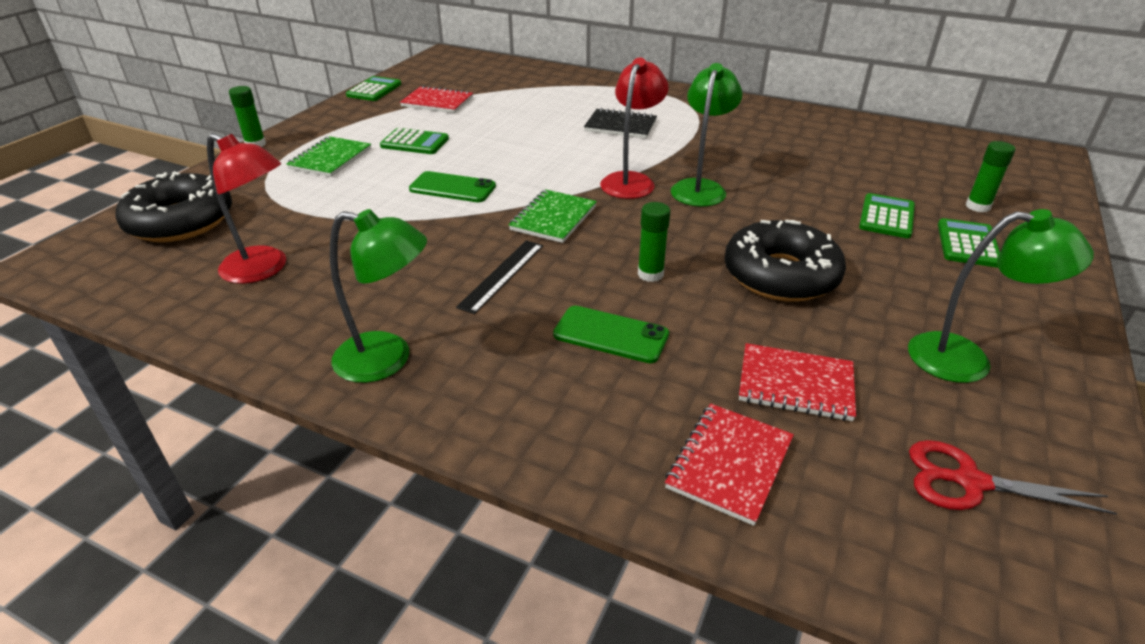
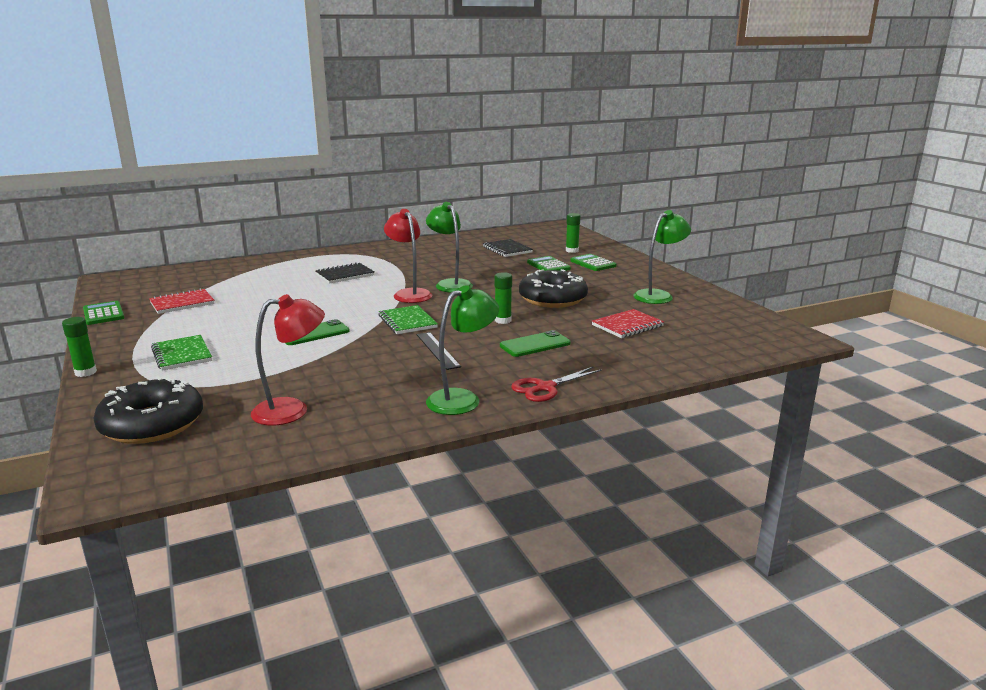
camera: 50 degrees left, 15 degrees down
(415, 143) = (226, 326): green calculator -> none
(729, 464) = (654, 354): red notebook -> none
(878, 165) = (507, 250): none -> black notebook
(970, 482) = (717, 323): red scissors -> red scissors (545, 388)

